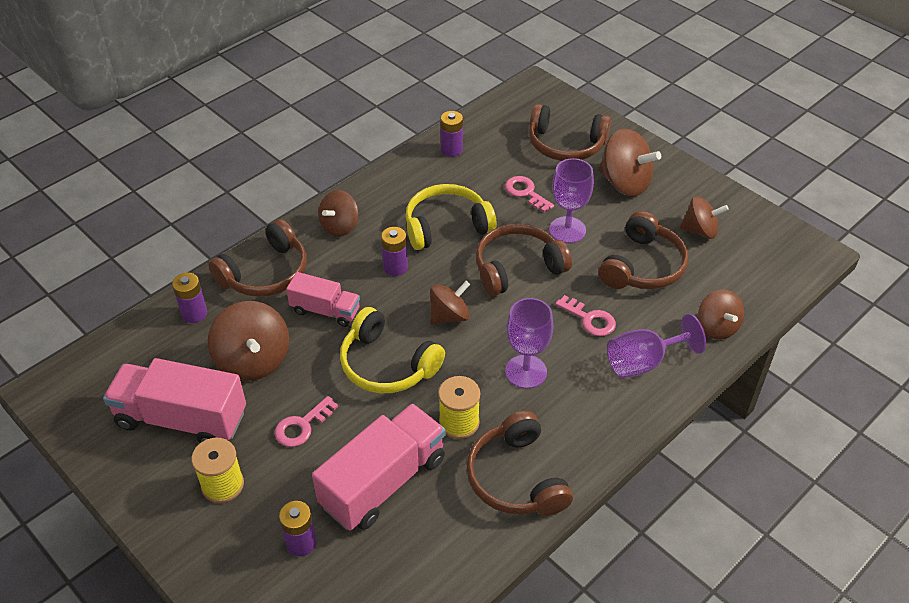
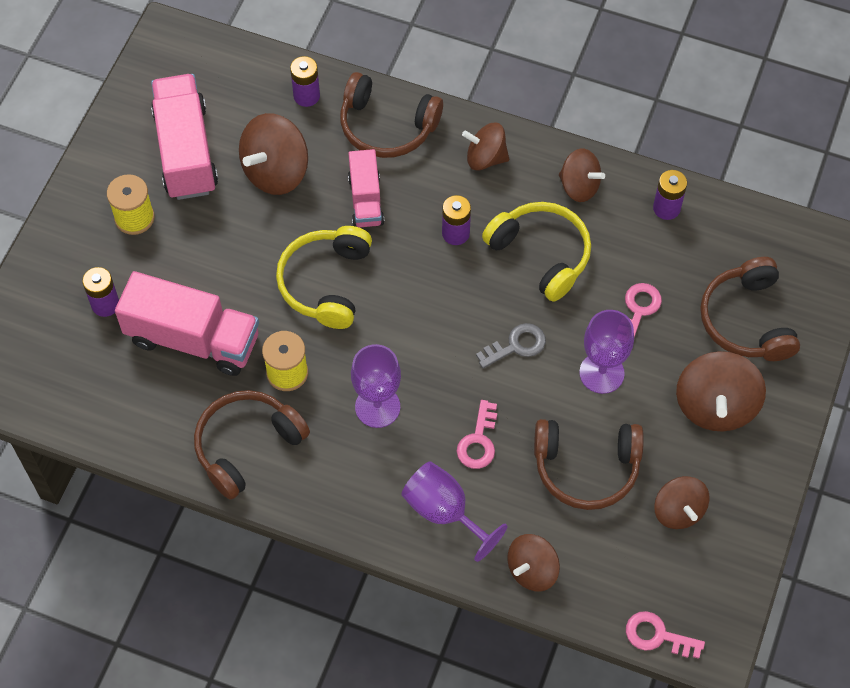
camera: 65 degrees right, 15 degrees up
(302, 426) = (222, 247): pink key -> pink key (657, 636)
(449, 316) = (415, 310): brown spinning top -> brown spinning top (579, 186)
(517, 268) = (516, 345): brown headphones -> grey key

